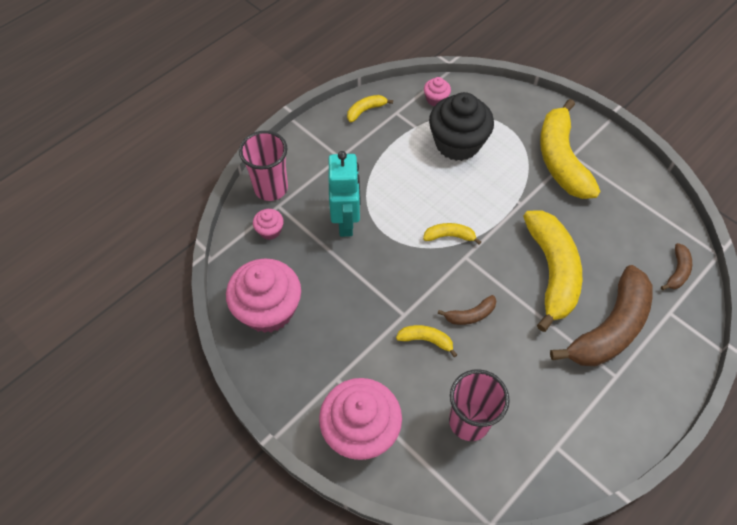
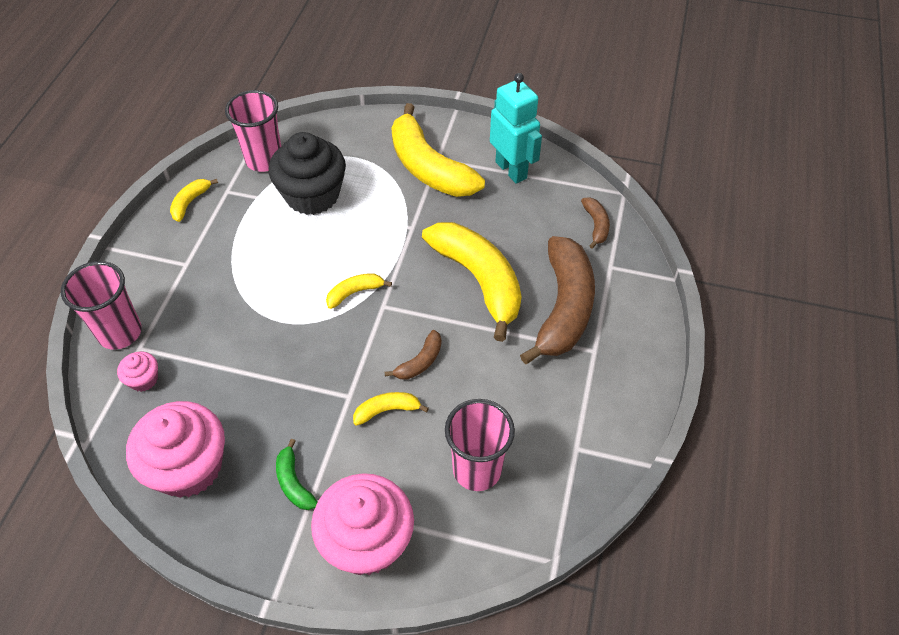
camera: 30 degrees left, 5 degrees down
(332, 359) = (294, 482): none -> green banana
(346, 222) = (231, 330): turquoise robot -> turquoise robot (511, 170)
(436, 99) = (264, 160): pink cupcake -> pink cup

